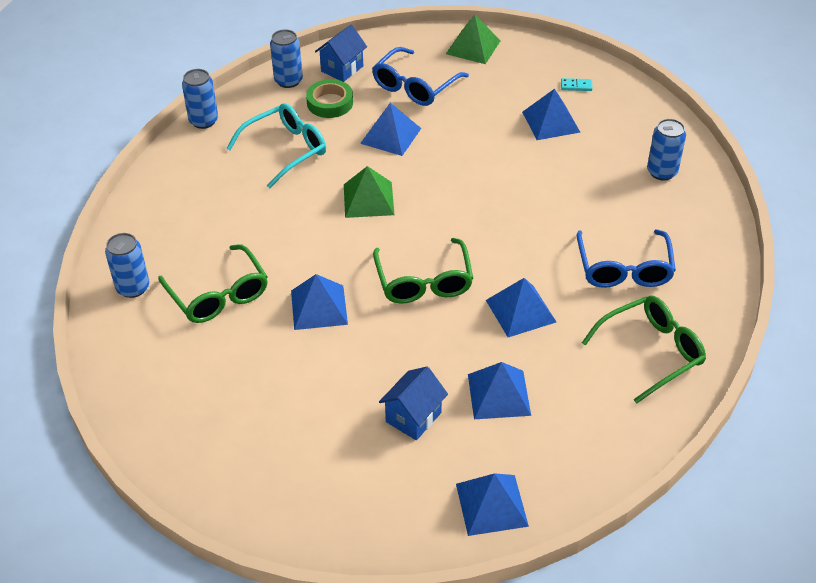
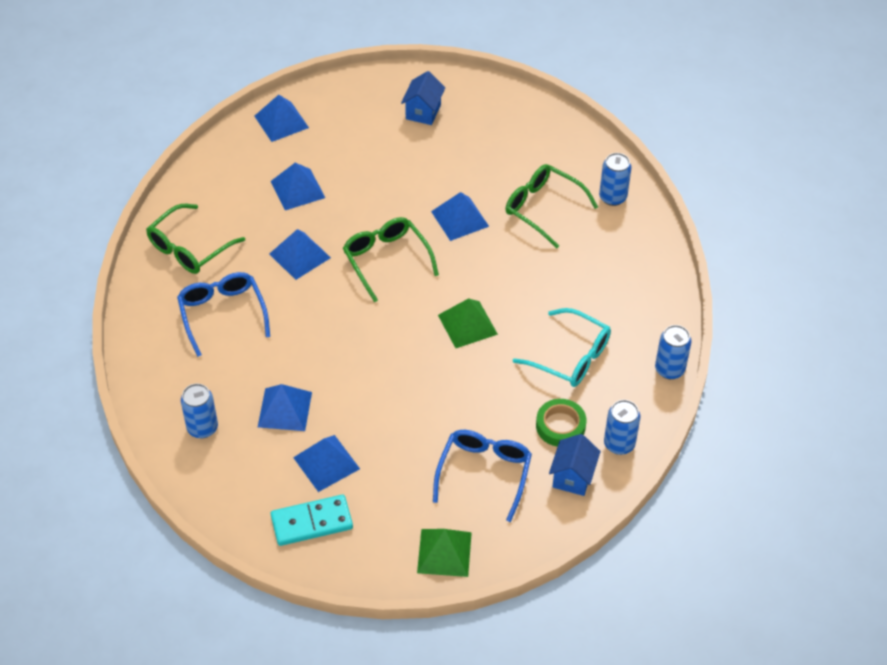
camera: 160 degrees right, 5 degrees up
(286, 150) = (571, 357): turquoise glasses -> turquoise glasses turned 90 degrees counterclockwise
(390, 135) = (480, 401): blue pyramid -> blue pyramid (285, 409)
(413, 417) = (353, 160): blue house -> blue house (423, 112)
(576, 86) = (312, 522): turquoise domino -> turquoise domino, size x2.19

